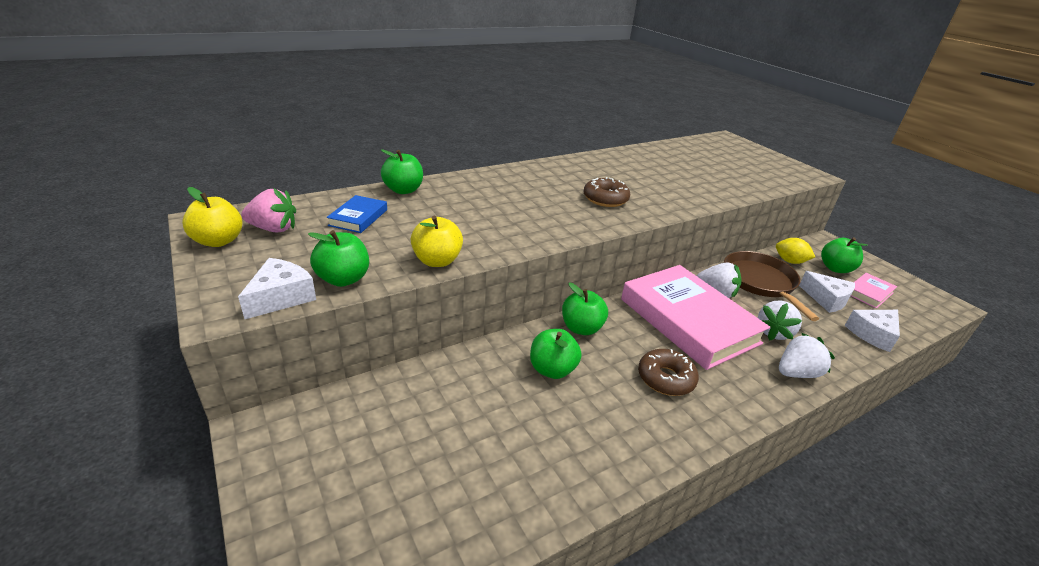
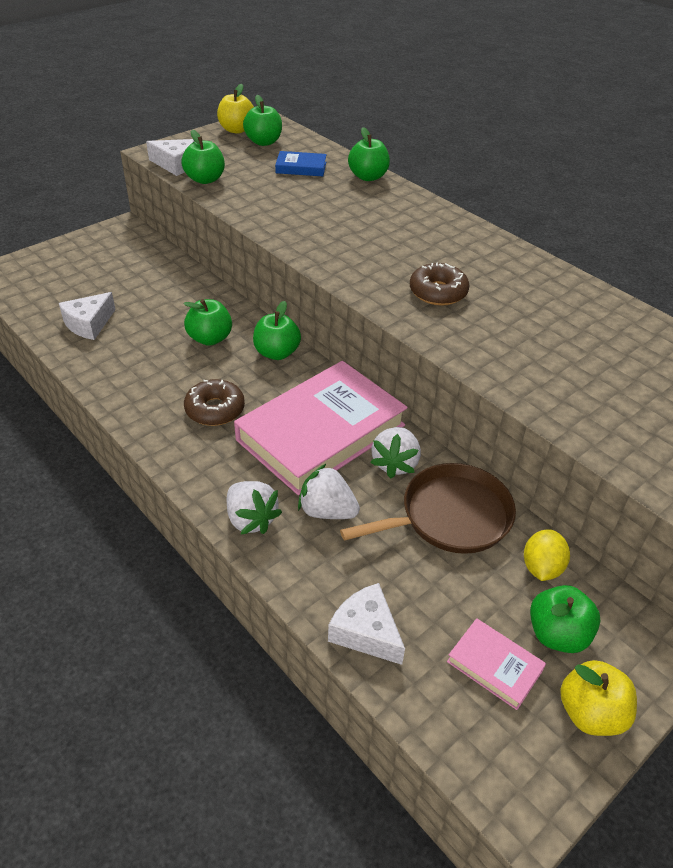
camera: 80 degrees right, 10 degrees up
(273, 229) = (263, 142): pink strawberry -> green apple
(437, 261) = (246, 210): yellow apple -> yellow apple (590, 713)
(826, 299) = (441, 594): white cheese -> white cheese (89, 324)

